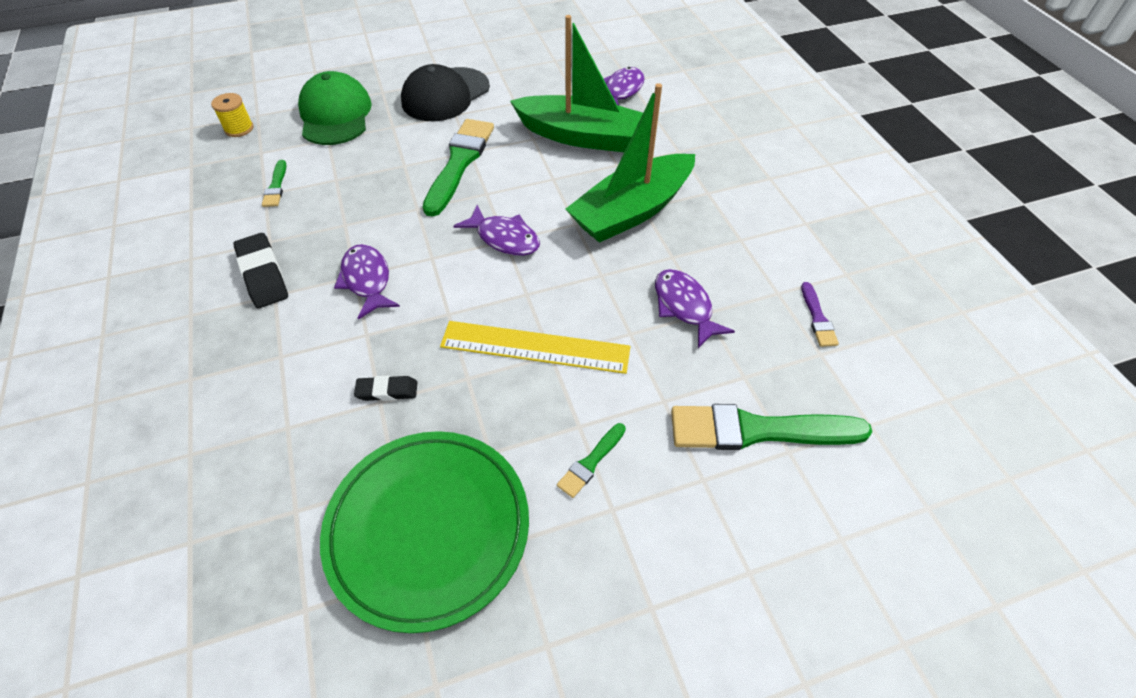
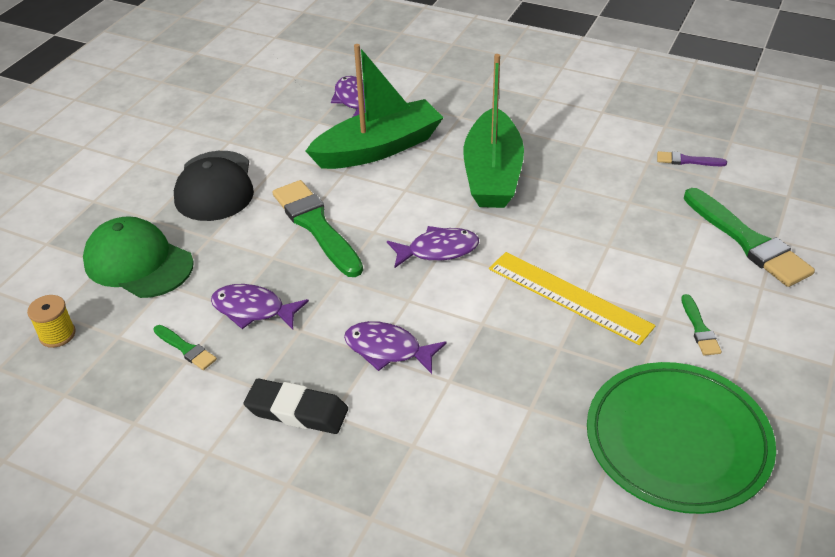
camera: 45 degrees left, 10 degrees down
(387, 391) = (524, 398): black eraser -> none
(535, 347) = (569, 297): yellow ruler -> yellow ruler turned 75 degrees clockwise
(684, 306) = (613, 207): purple fish -> purple fish (253, 310)
(758, 430) = (747, 241): green brush -> green brush turned 75 degrees counterclockwise
(817, 318) = (687, 160): purple brush -> purple brush turned 150 degrees clockwise

